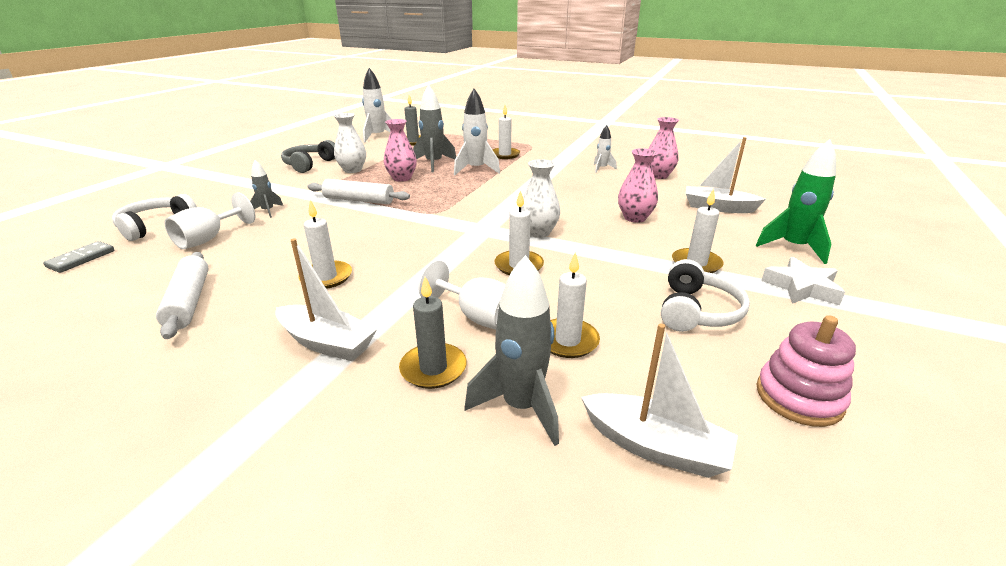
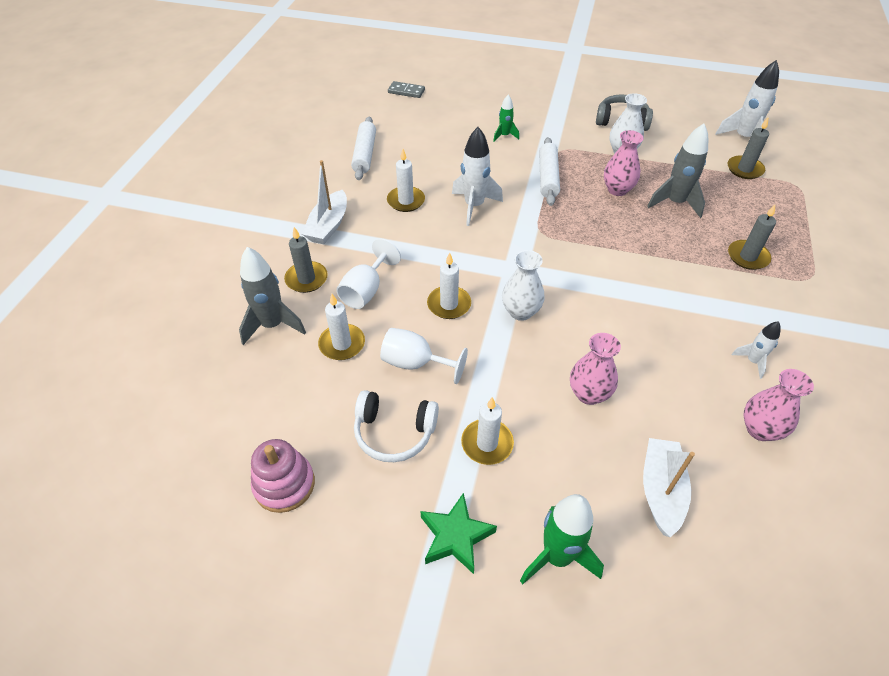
camera: 80 degrees right, 20 degrees up
(156, 226) = (460, 97): white headphones -> none
(189, 302) = (365, 154): white rolling pin -> white rolling pin turned 60 degrees counterclockwise
(208, 239) = (447, 127): white goblet -> white goblet (415, 363)
(268, 211) = (504, 136): grey rocket -> green rocket
(476, 170) = (675, 240): white rocket -> white rocket (474, 206)
(504, 155) = (747, 257): white candle -> grey candle
(655, 446) = (239, 391): white boat -> none
(801, 287) = (455, 536): white star -> green star

